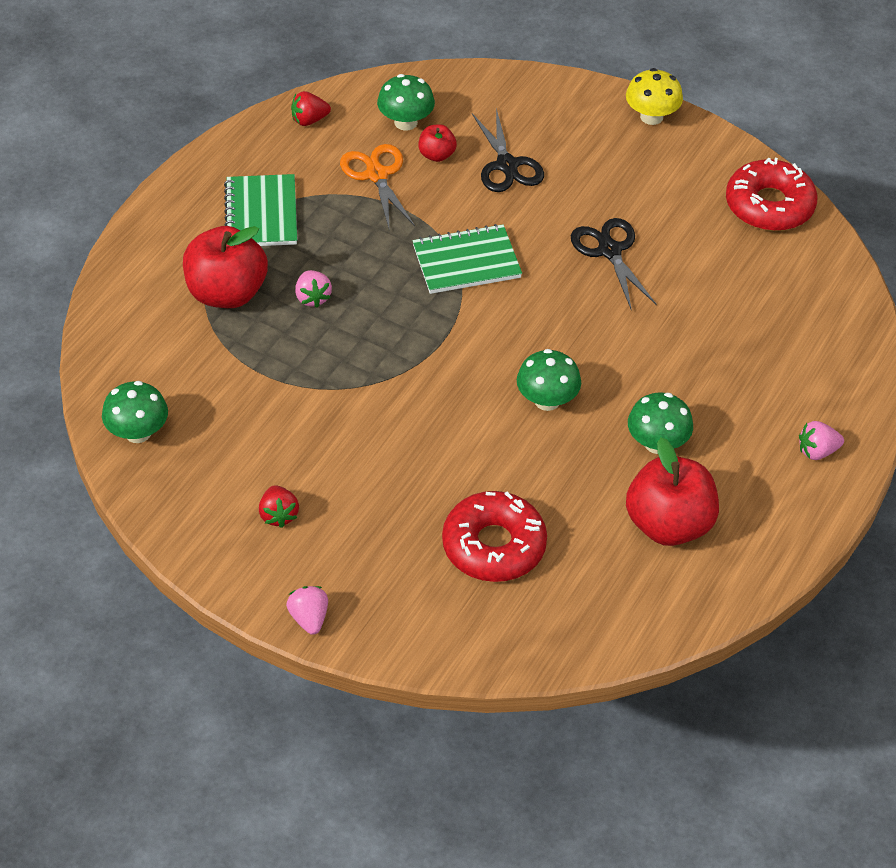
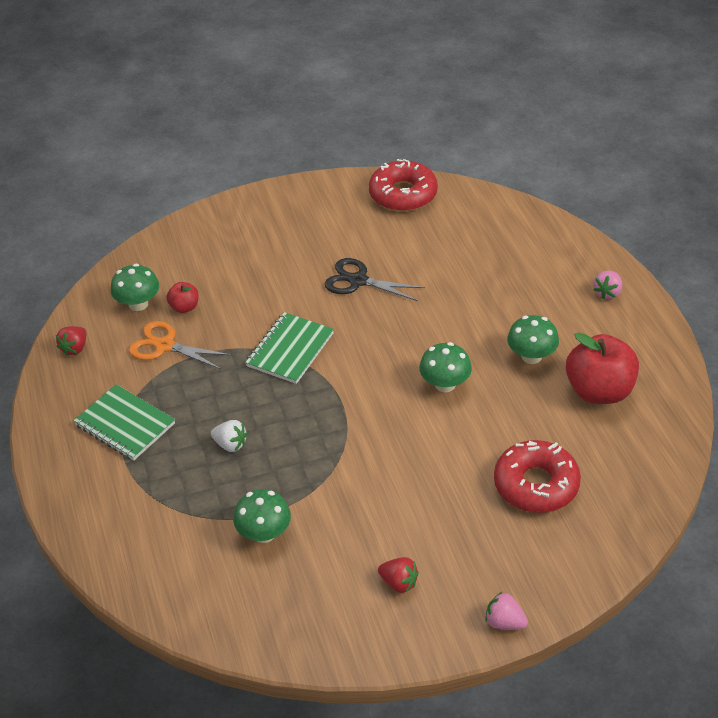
camera: 45 degrees left, 5 degrees down
(138, 432) = (241, 619): green mushroom -> green mushroom (264, 533)
(226, 293) = (172, 488): red apple -> none
(312, 298) = (230, 444): pink strawberry -> white strawberry
(507, 165) = (234, 281): black scissors -> none
(651, 117) = (275, 196): yellow mushroom -> none

